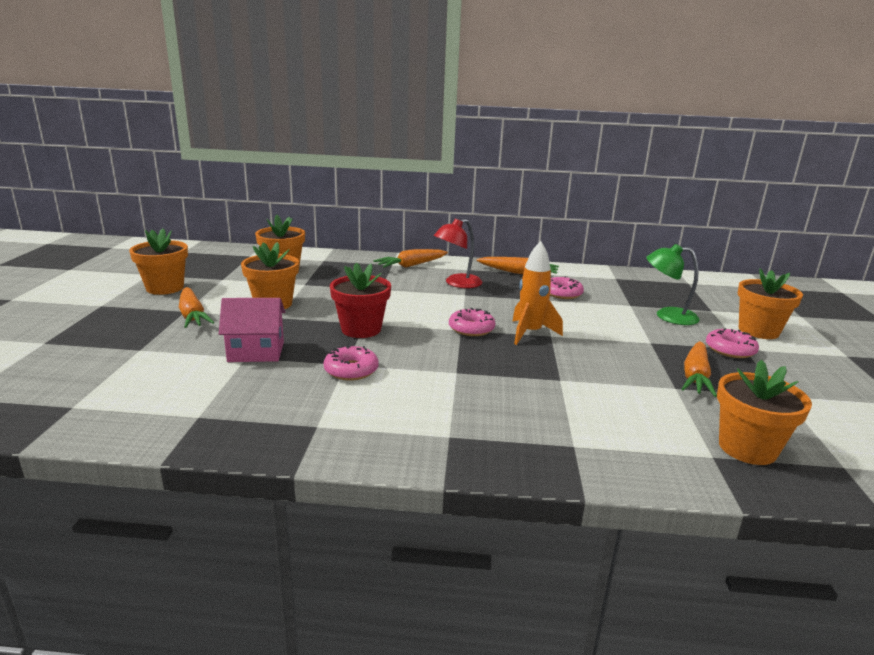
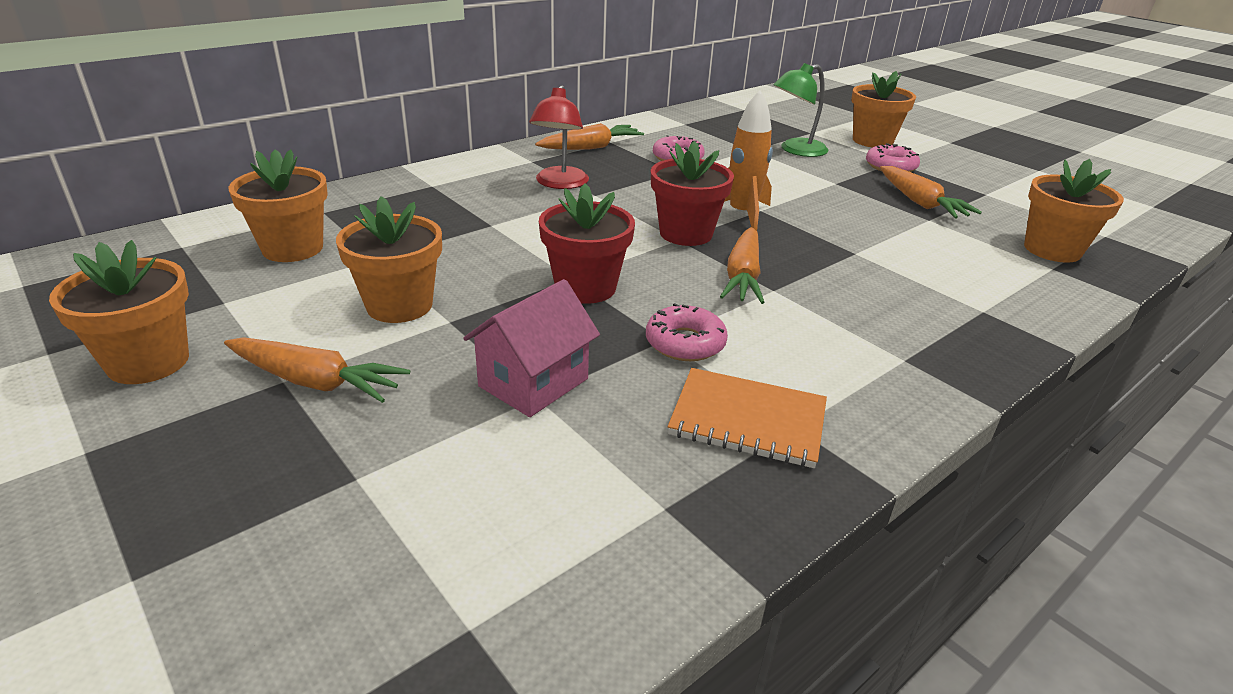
camera: 45 degrees left, 10 degrees up
(302, 411) = (748, 420): none -> orange notebook
(411, 265) = (459, 178): orange carrot -> orange carrot (743, 276)
(471, 328) = (686, 233): pink donut -> red flower pot

